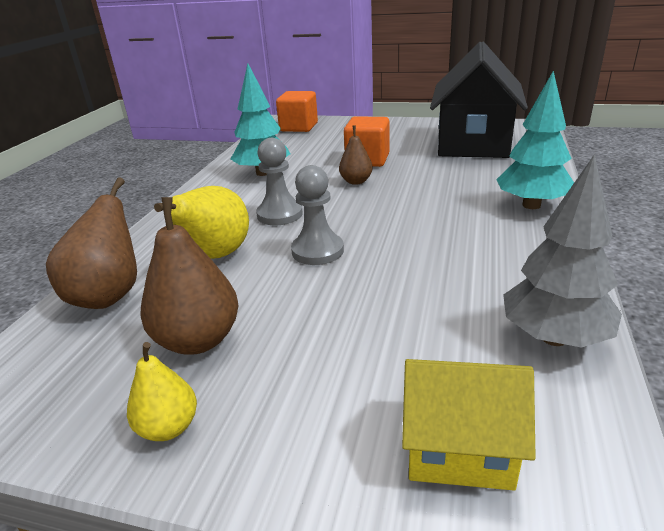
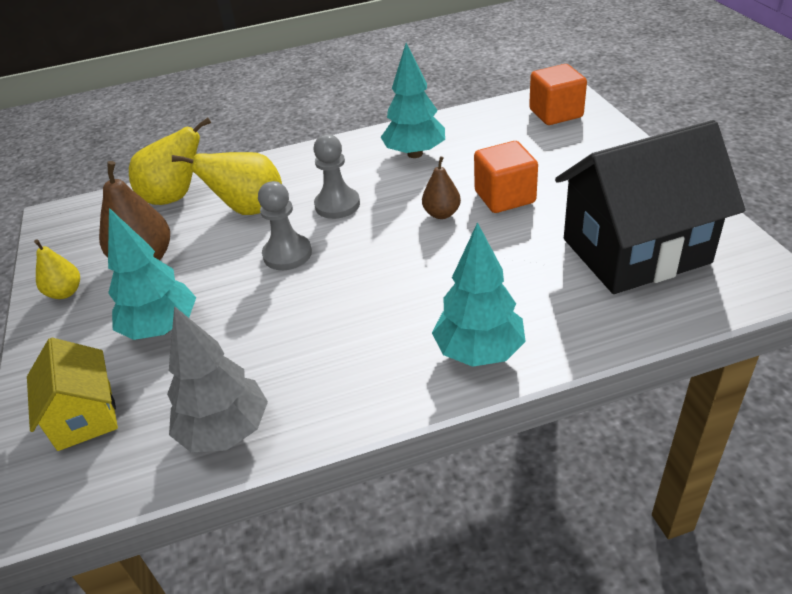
camera: 60 degrees right, 10 degrees up
(109, 295) = (175, 197): brown pear -> yellow pear
(347, 350) = (162, 328): none -> turquoise tree

